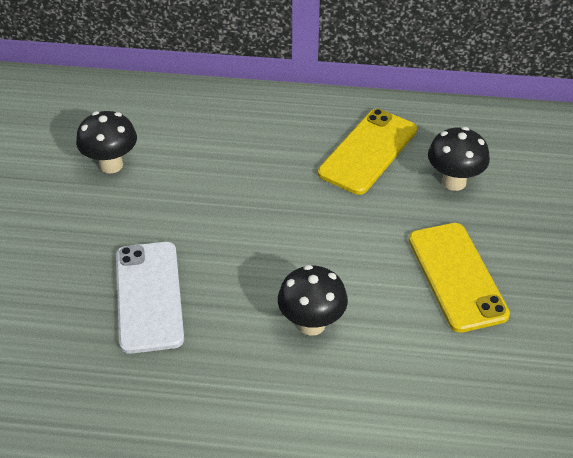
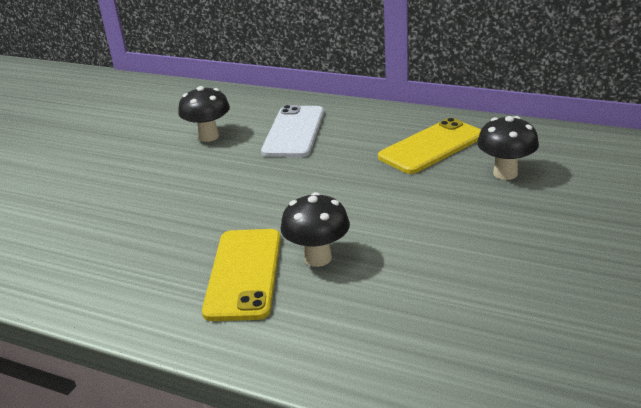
camera: 20 degrees right, 15 degrees down
(149, 296) = (186, 221): white phone -> white phone (294, 132)
(457, 276) = (478, 241): yellow phone -> yellow phone (244, 274)

